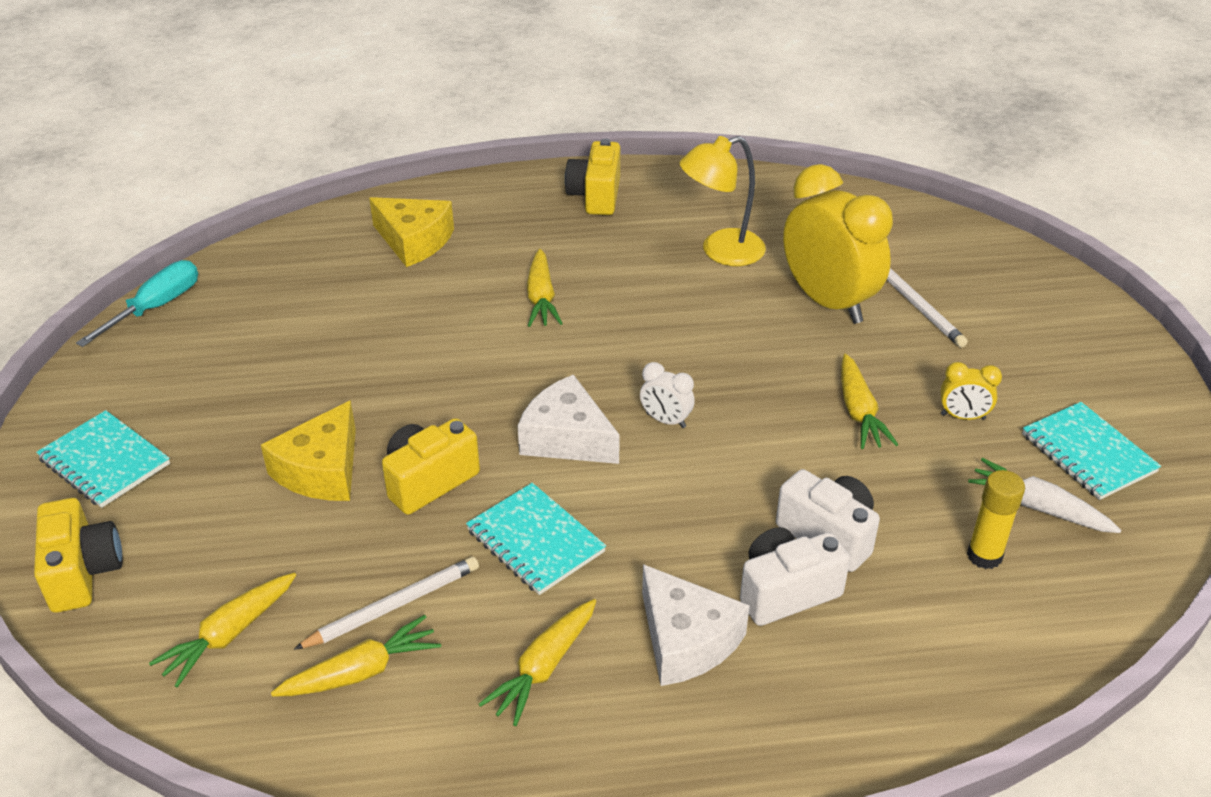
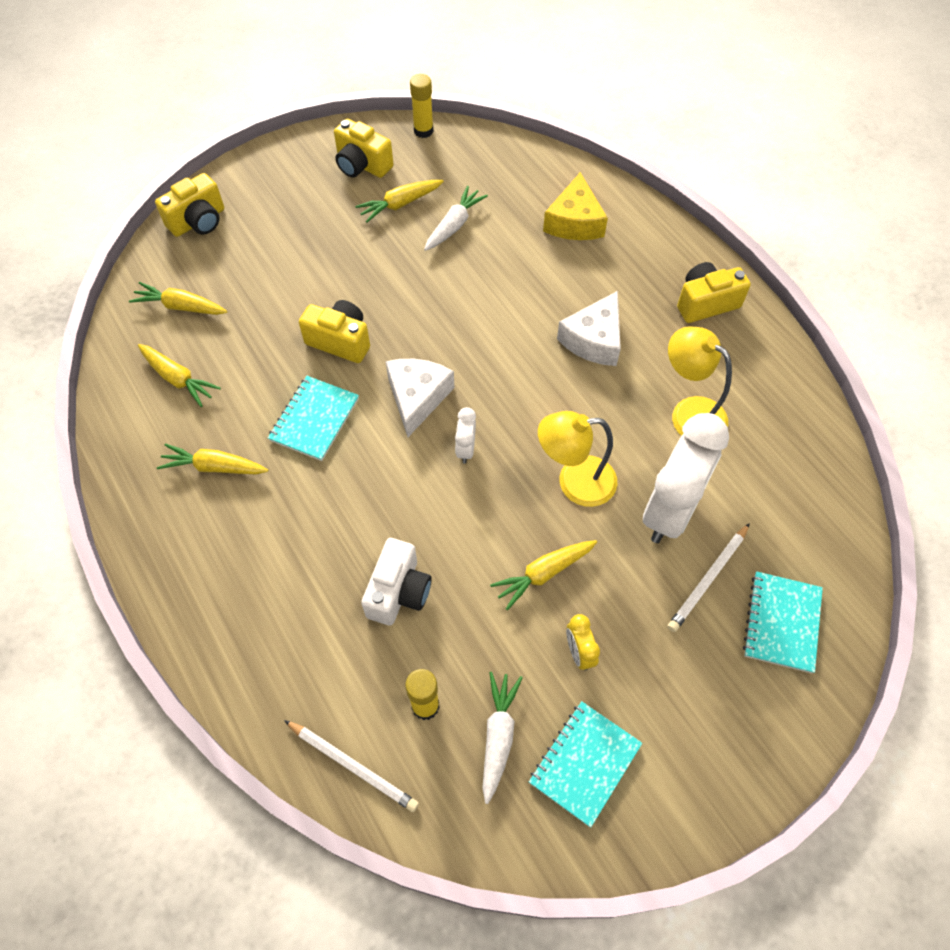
camera: 65 degrees right, 20 degrees up
(104, 462) = (282, 183): turquoise notebook -> turquoise notebook (781, 623)
(154, 377) = (362, 165): none -> yellow camera
(155, 308) = (423, 131): turquoise screwdriver -> yellow glue stick
(322, 470) = (323, 284): yellow cheese -> none
(333, 329) = (454, 225): none -> white carrot
(393, 606) = (231, 371): white pencil -> white pencil (352, 766)
(541, 298) = (557, 321): yellow carrot -> yellow carrot (400, 204)
(686, 640) = (266, 536): white cheese -> white cheese (594, 340)
(758, 353) = (574, 482): none -> yellow lamp
(786, 591) = (332, 581): white camera -> none
(828, 302) = (670, 511): yellow clock -> white clock

